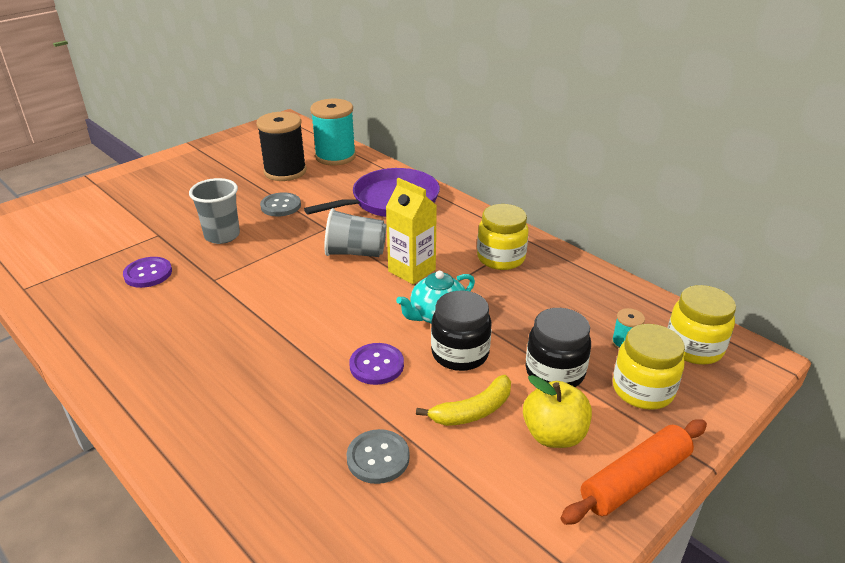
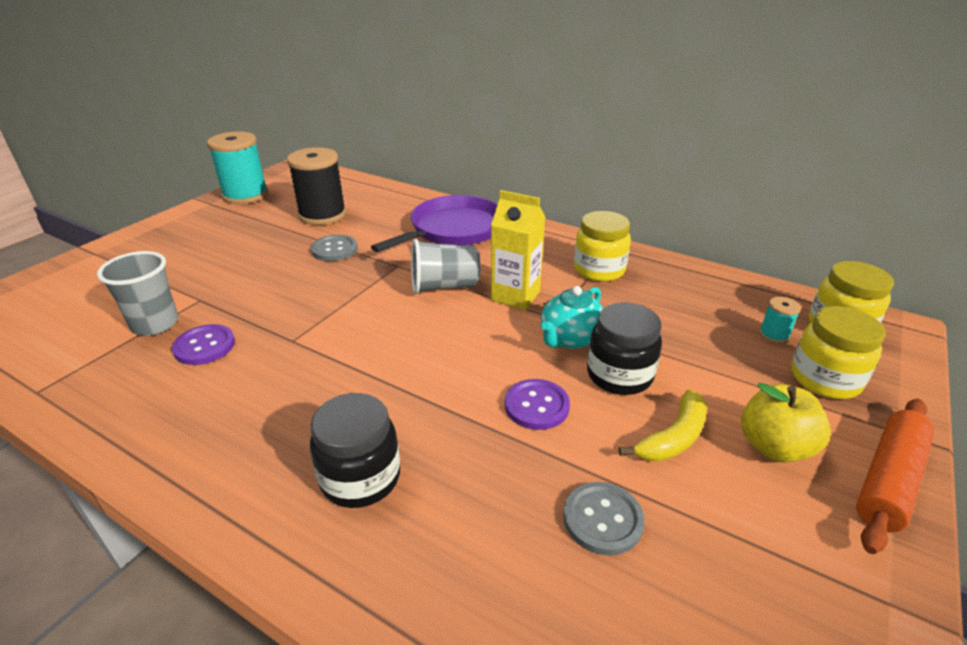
camera: 15 degrees left, 0 degrees up
(222, 235) = (280, 290): grey cup -> grey cup (155, 324)
(335, 156) = (370, 194): turquoise spool -> turquoise spool (245, 195)
(554, 372) = (728, 377): black jar -> black jar (360, 478)

